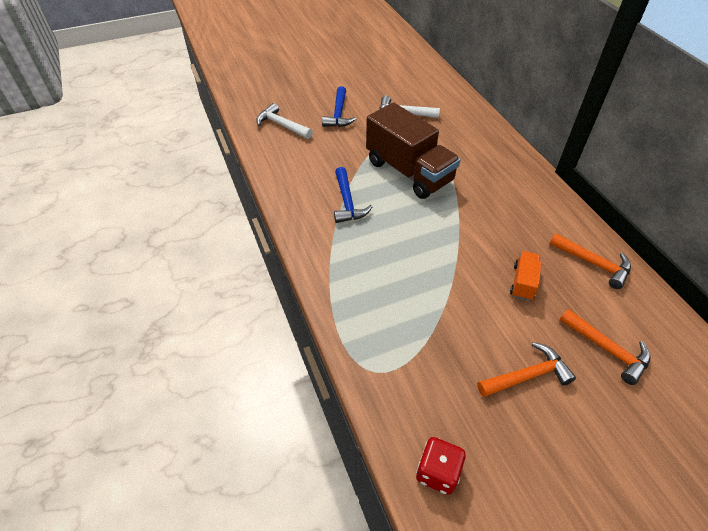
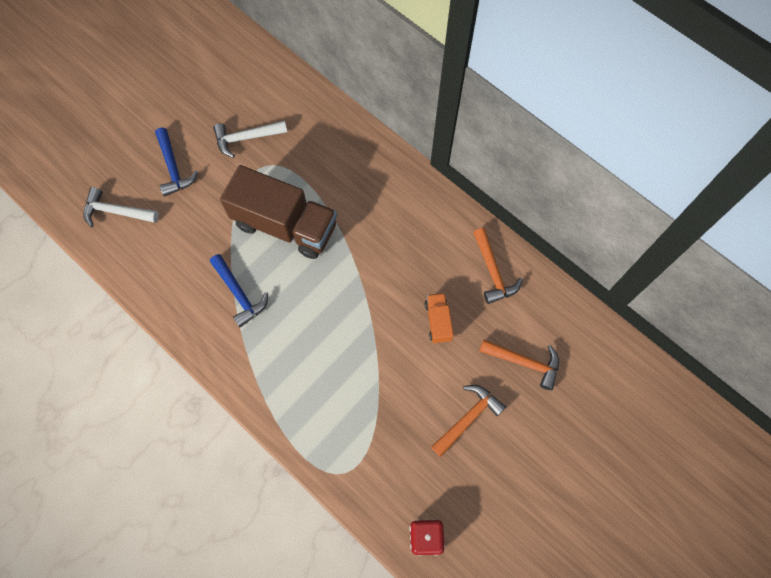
camera: 25 degrees left, 20 degrees up
(593, 263) = (493, 272): orange hammer -> orange hammer turned 60 degrees clockwise

